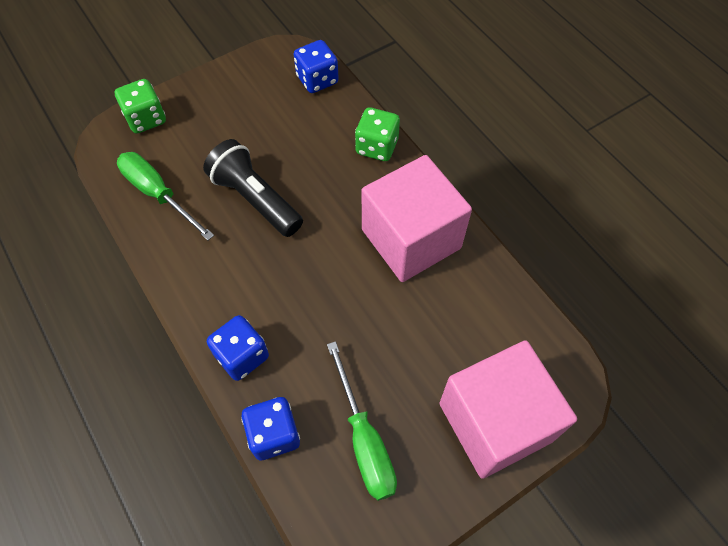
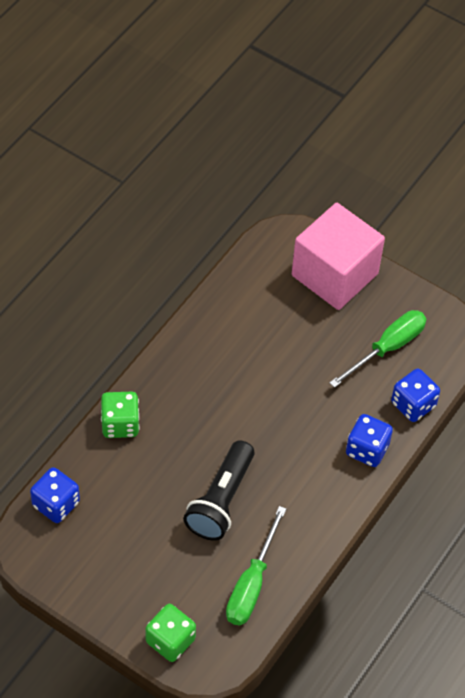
camera: 115 degrees left, 5 degrees down
(411, 239) = (208, 368): pink cube -> none

